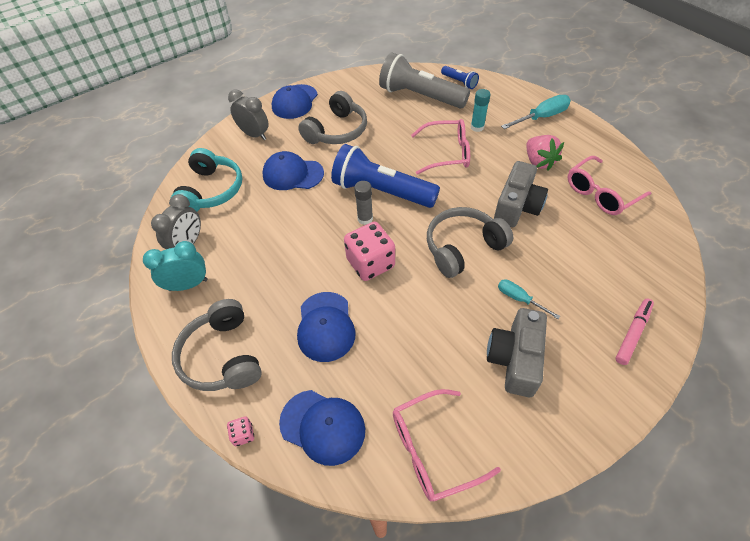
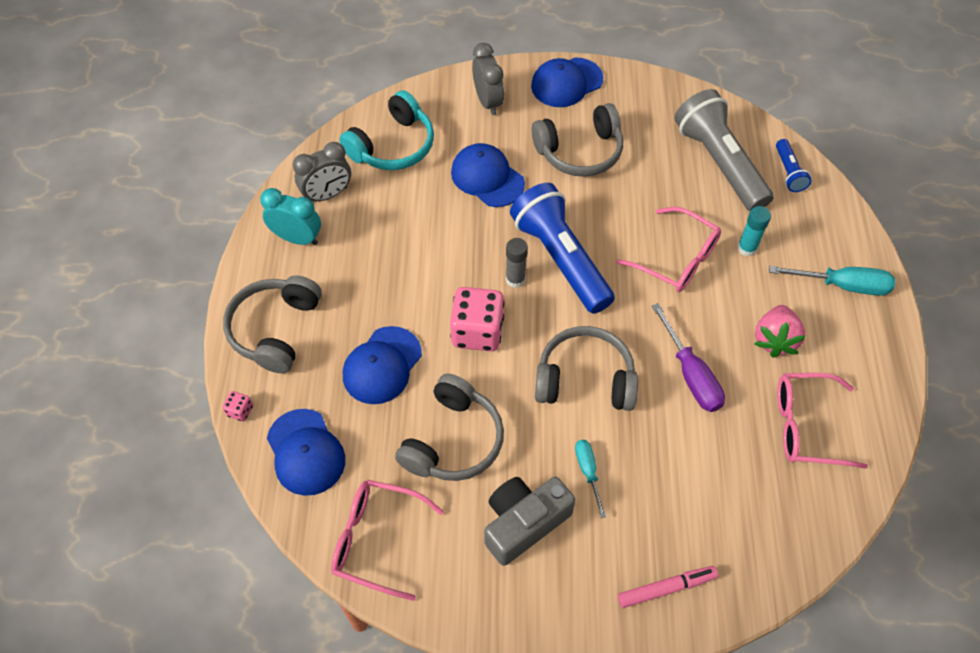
camera: 35 degrees right, 5 degrees up
(419, 340) = (453, 440): none -> grey headphones
(517, 206) = (691, 374): grey camera -> purple screwdriver

